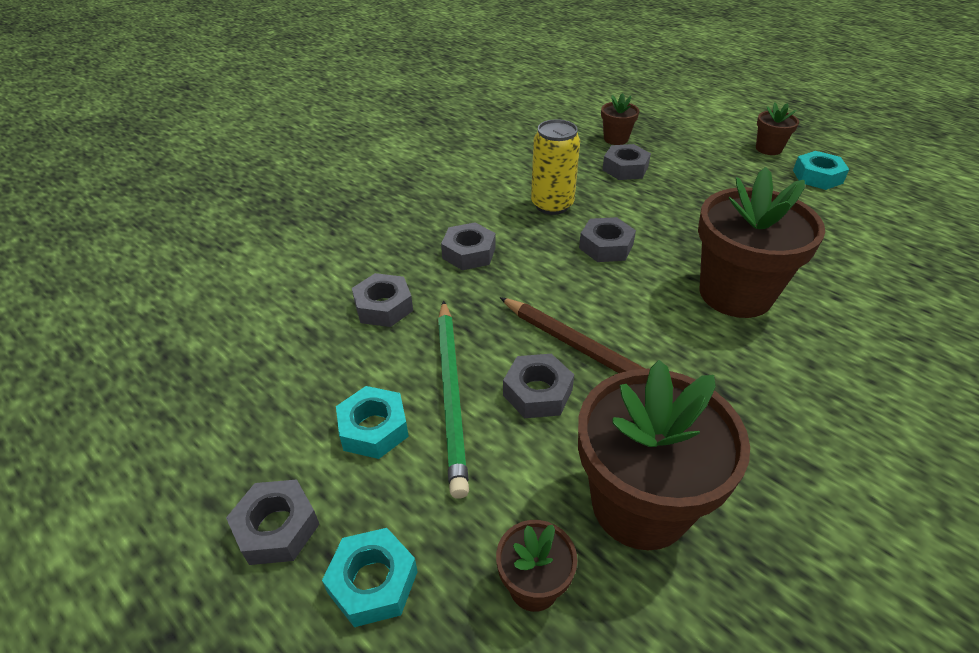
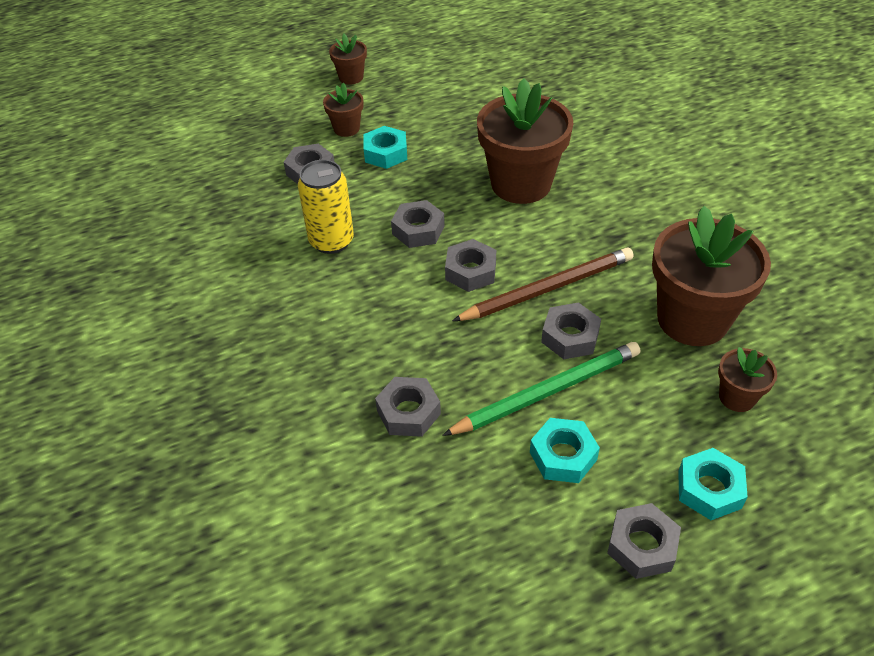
camera: 65 degrees left, 5 degrees up
(451, 394) = (547, 392): green pencil -> green pencil turned 45 degrees counterclockwise
(469, 253) = (366, 325): grey nut -> grey nut (470, 271)
(616, 139) = (255, 156): brown flower pot -> brown flower pot (346, 128)
(817, 176) = (410, 73): turquoise nut -> turquoise nut (385, 153)

